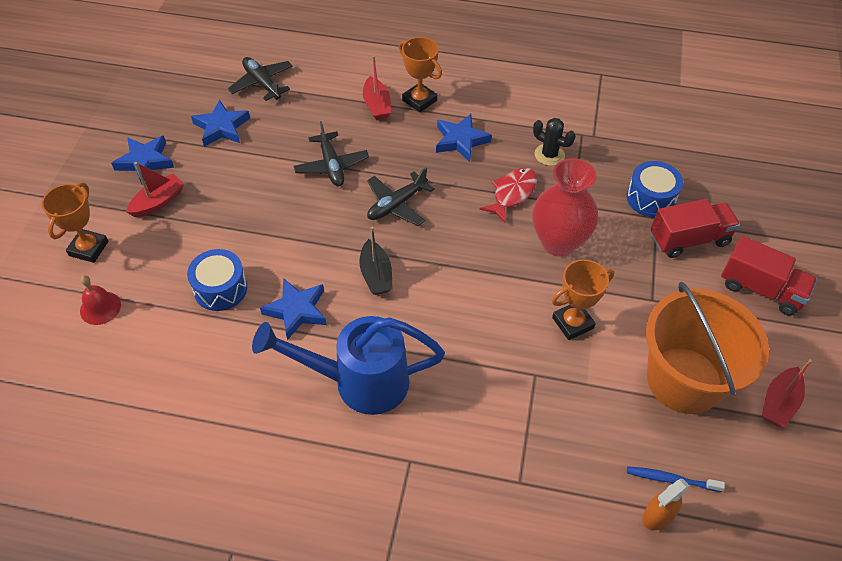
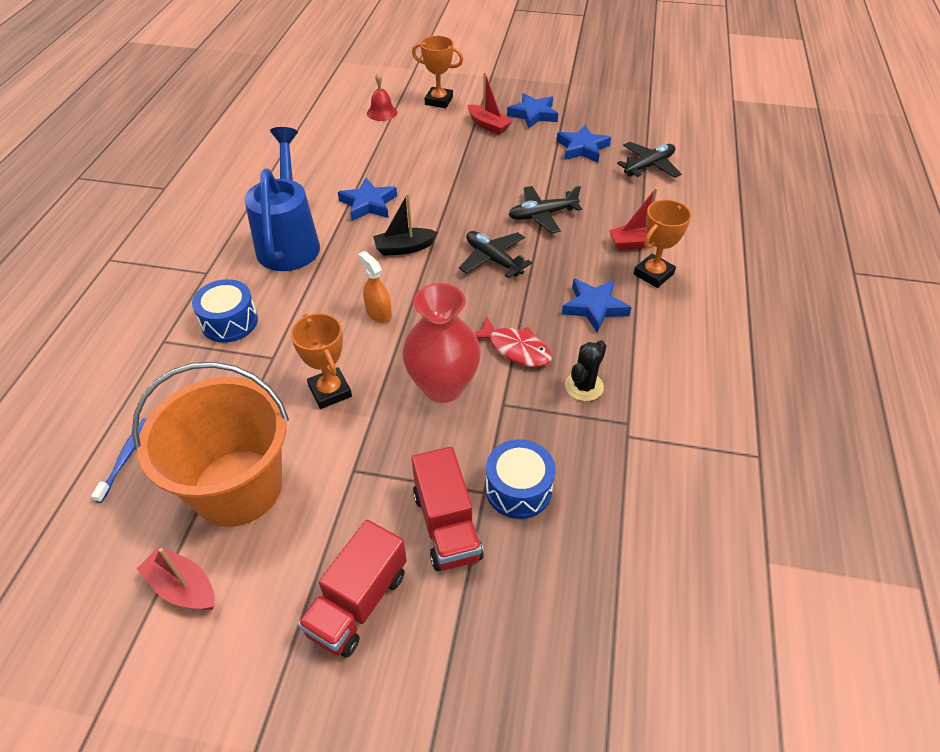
camera: 90 degrees right, 5 degrees down
(220, 288) = (395, 163): blue drum -> blue drum (229, 322)
(657, 516) = (92, 441): orange spray bottle -> orange spray bottle (378, 313)

